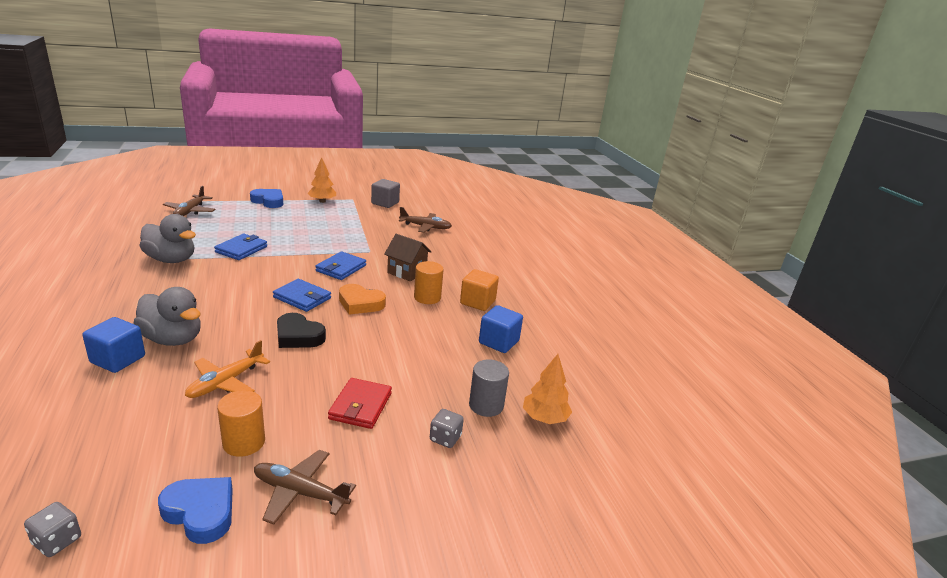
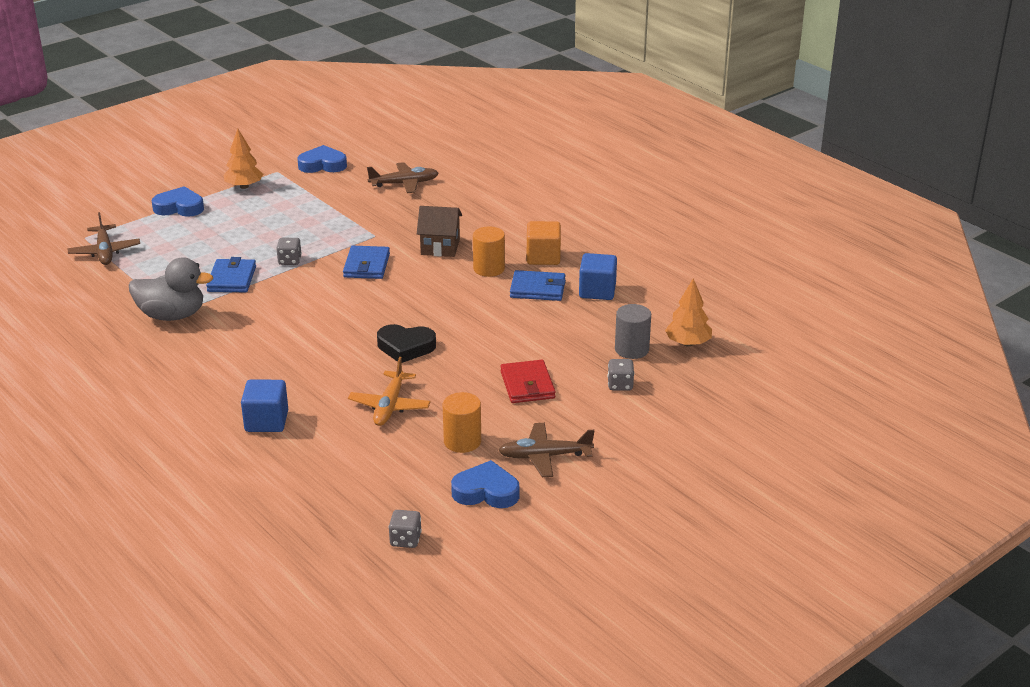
camera: 20 degrees left, 5 degrees up
(173, 339) = (291, 389): grey duck -> none
(293, 250) = (290, 261): none -> grey dice
(302, 298) = (364, 310): blue wallet -> blue wallet (537, 289)
(360, 303) = (429, 297): orange heart -> none
(385, 203) = (322, 165): grey cube -> blue heart

